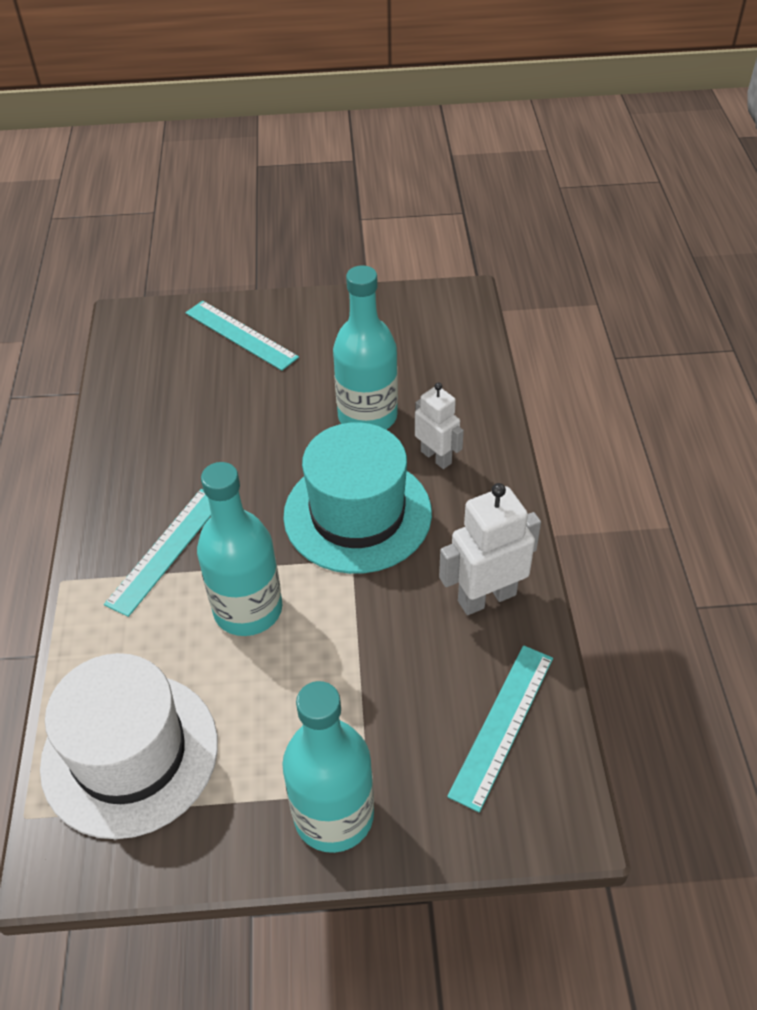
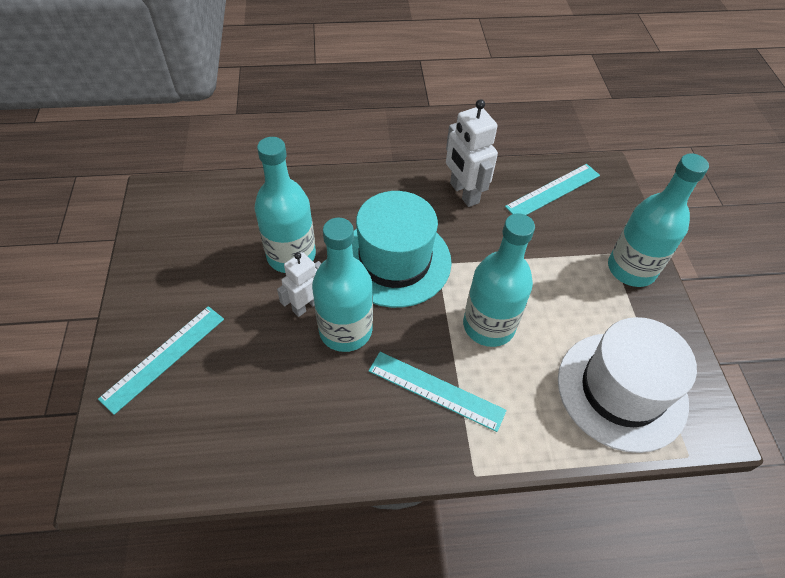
camera: 95 degrees left, 5 degrees up
(257, 469) = (345, 330): none -> turquoise bottle
(436, 457) = (339, 214): white robot -> white robot (306, 306)
(502, 724) = (553, 191): turquoise ruler -> turquoise ruler turned 60 degrees counterclockwise

